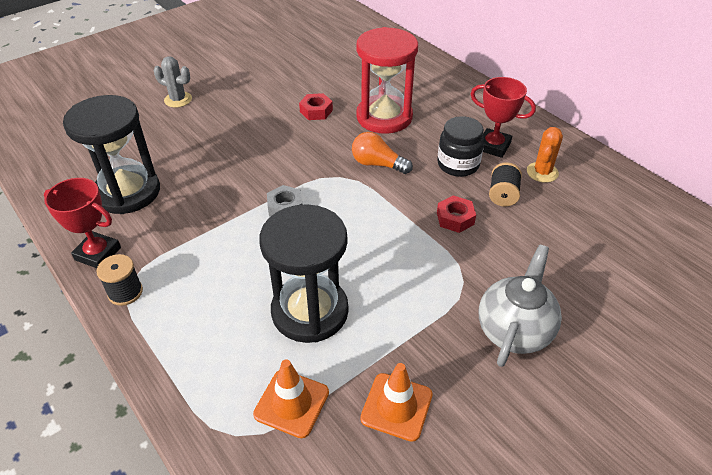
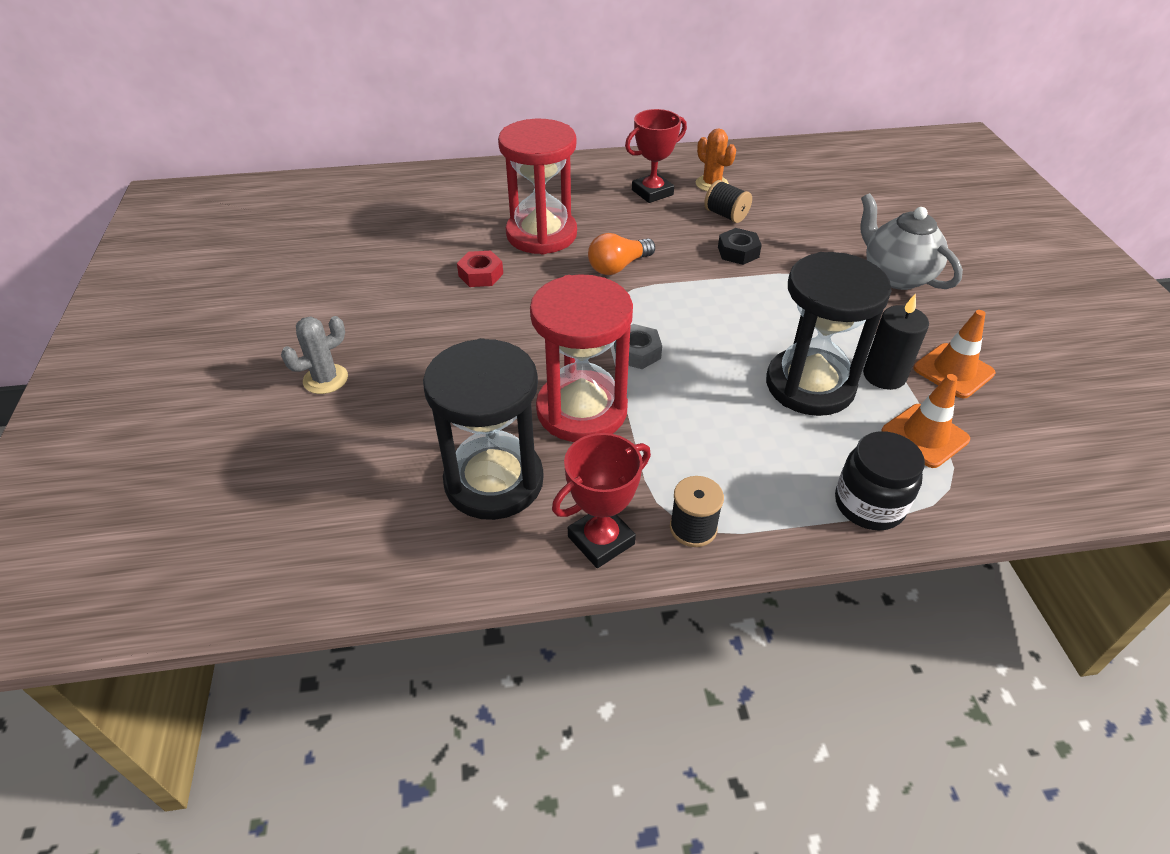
camera: 60 degrees left, 0 degrees up
(209, 204) = (581, 410): none -> red hourglass
(355, 356) = (884, 375): none -> black candle
(455, 218) = (738, 252): red nut -> black nut
(458, 164) = (662, 221): black jar -> black jar (869, 505)

